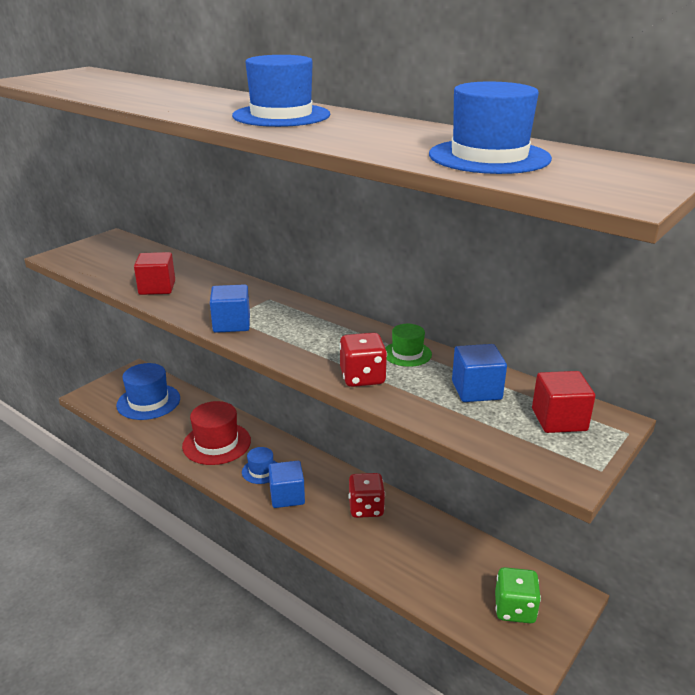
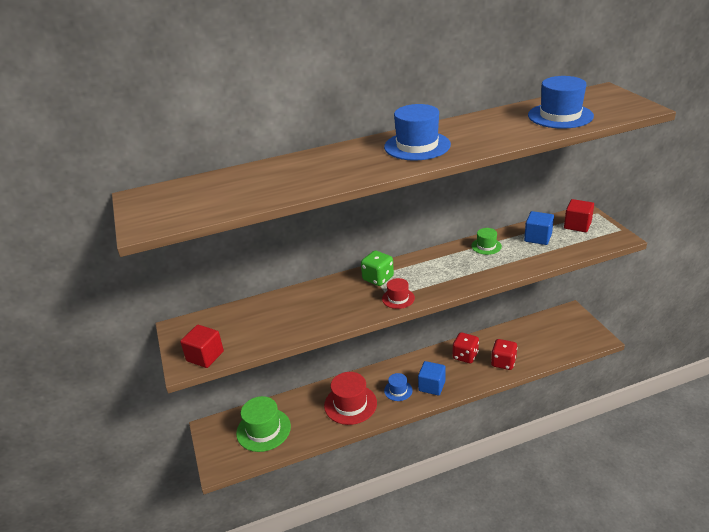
camera: 55 degrees left, 5 degrees up
(148, 402) = (263, 430): blue hat -> green hat
(157, 288) = (309, 320): red cube -> red cube (205, 356)
(231, 324) = (398, 298): blue cube -> red hat
(362, 377) = (502, 267): red dice -> red dice (503, 362)
(514, 609) = (569, 332): green dice -> green dice (378, 278)

